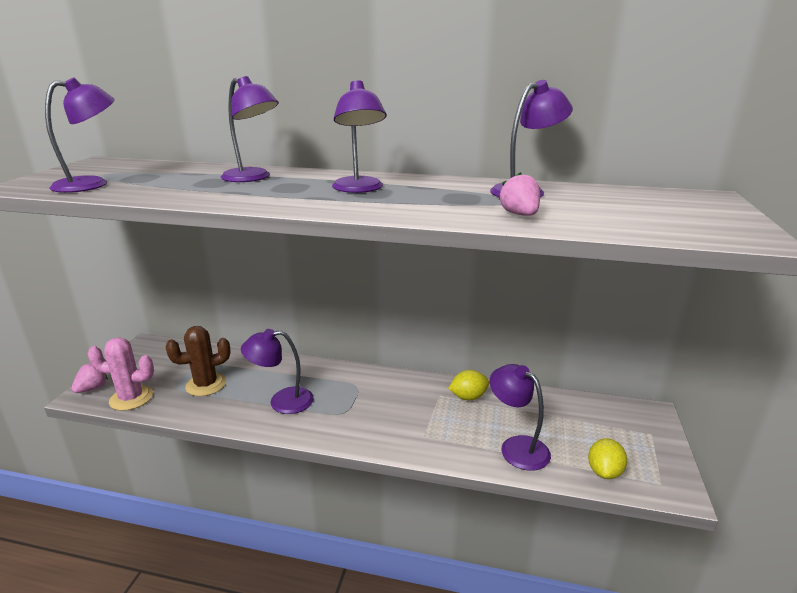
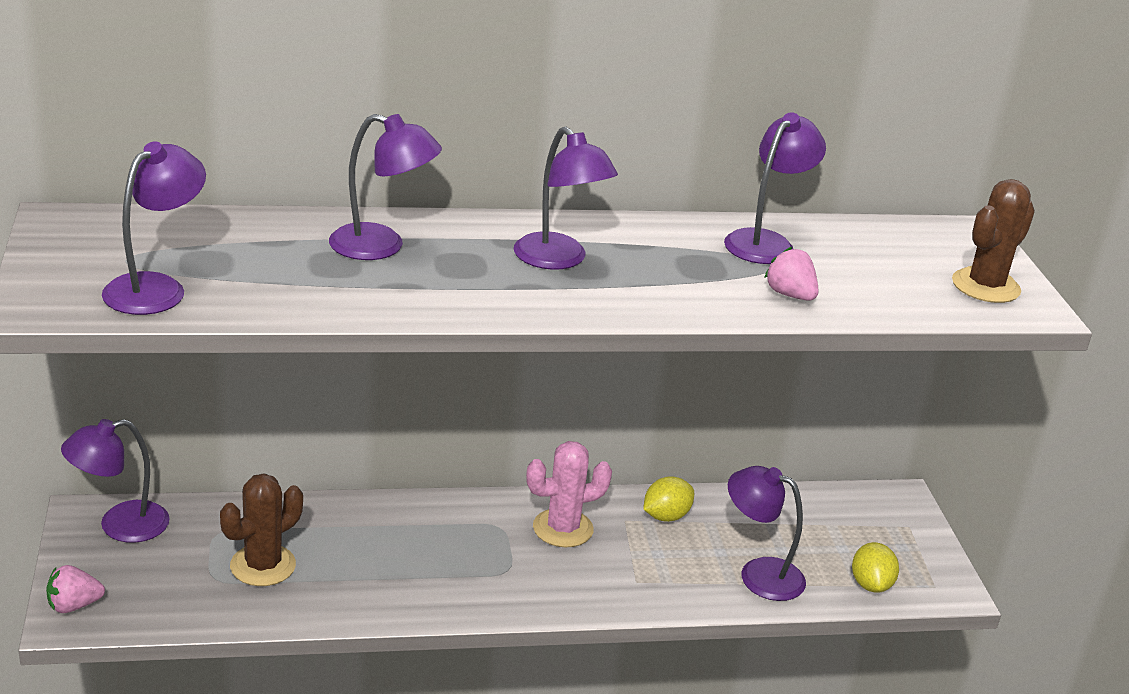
camera: 25 degrees left, 5 degrees up
(92, 388) = (74, 605): pink strawberry -> pink strawberry turned 120 degrees counterclockwise
(131, 398) = (159, 608): pink cactus -> pink cactus (563, 528)
(282, 401) = (405, 570): purple lamp -> purple lamp (120, 525)
(709, 222) = (985, 286): none -> brown cactus

